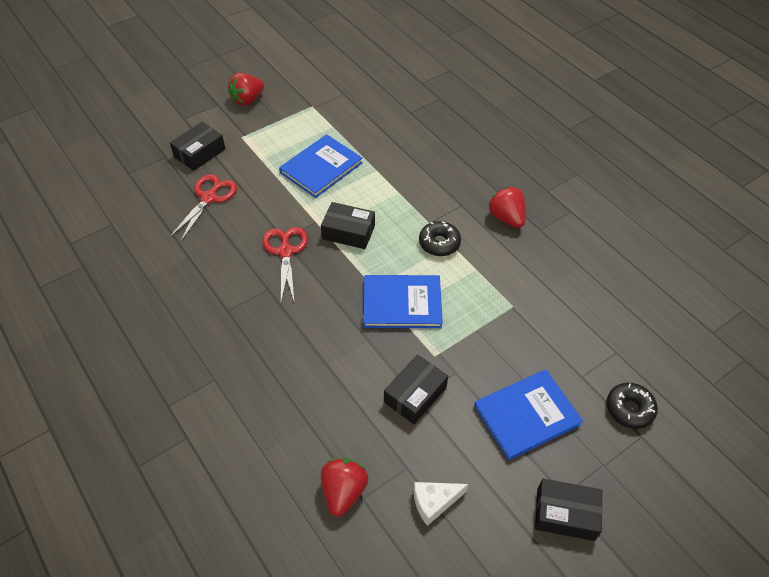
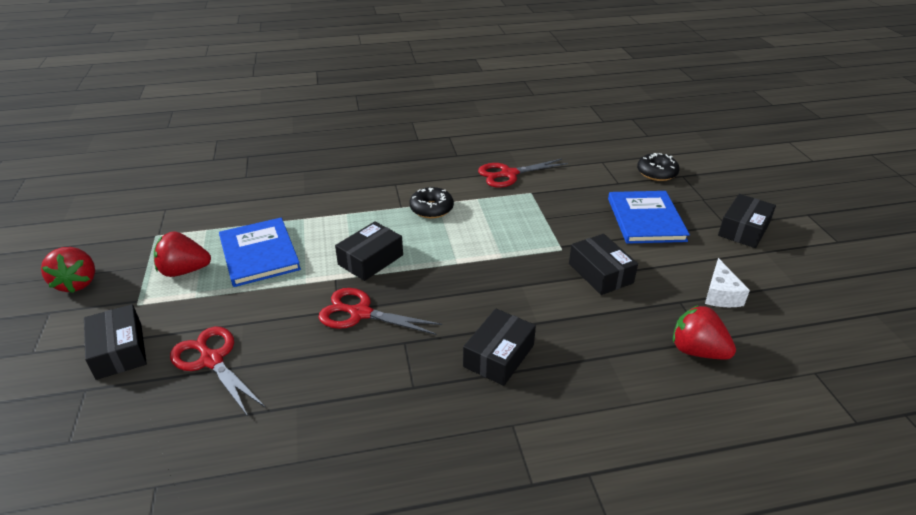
camera: 65 degrees left, 15 degrees down
(277, 350) = (499, 356): none -> black box
(402, 303) = (489, 251): blue book -> none
(506, 218) = (431, 166): red strawberry -> red strawberry (184, 271)
(534, 279) = (508, 174): none -> red scissors

